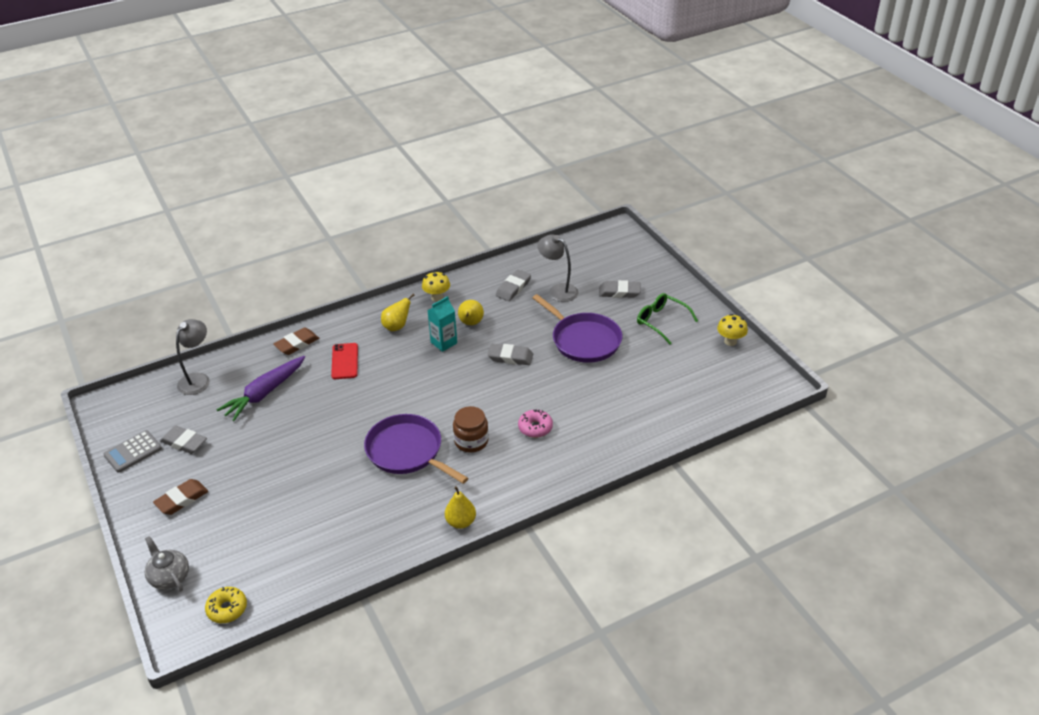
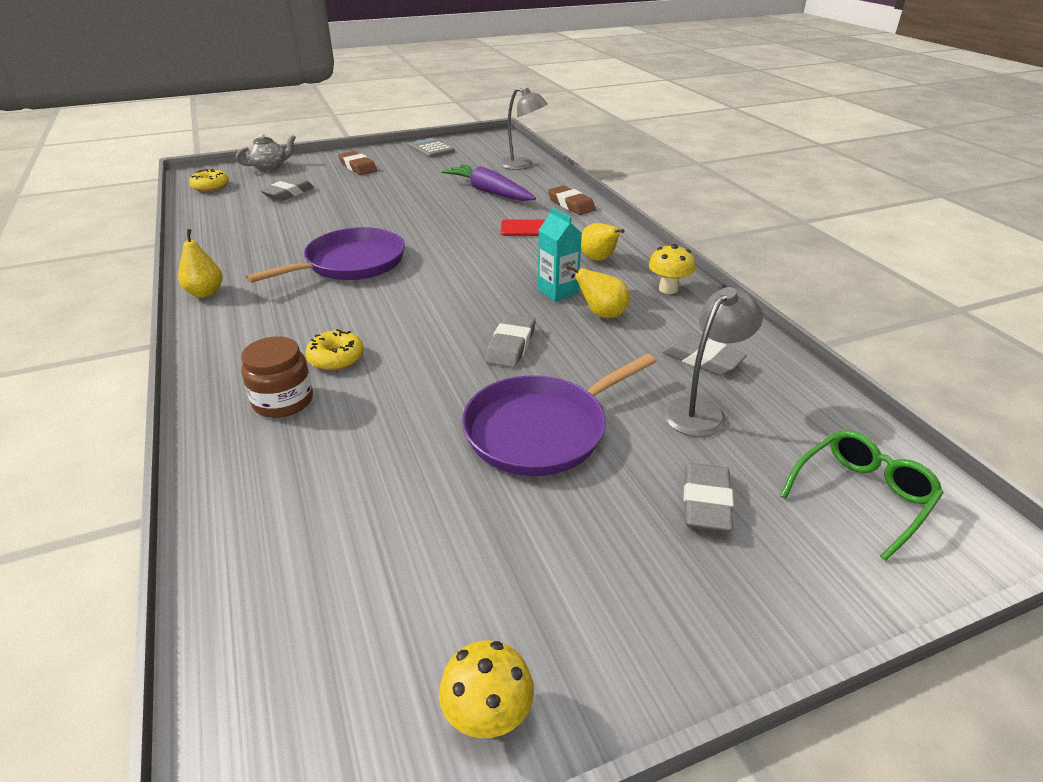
camera: 95 degrees right, 5 degrees down
(184, 442) = (432, 164): grey eraser -> grey eraser (288, 193)
(471, 441) = (341, 305): brown jar -> brown jar (283, 401)
(535, 428) = (336, 358): pink donut -> yellow donut
(662, 322) = (591, 566): green glasses -> green glasses (861, 497)

